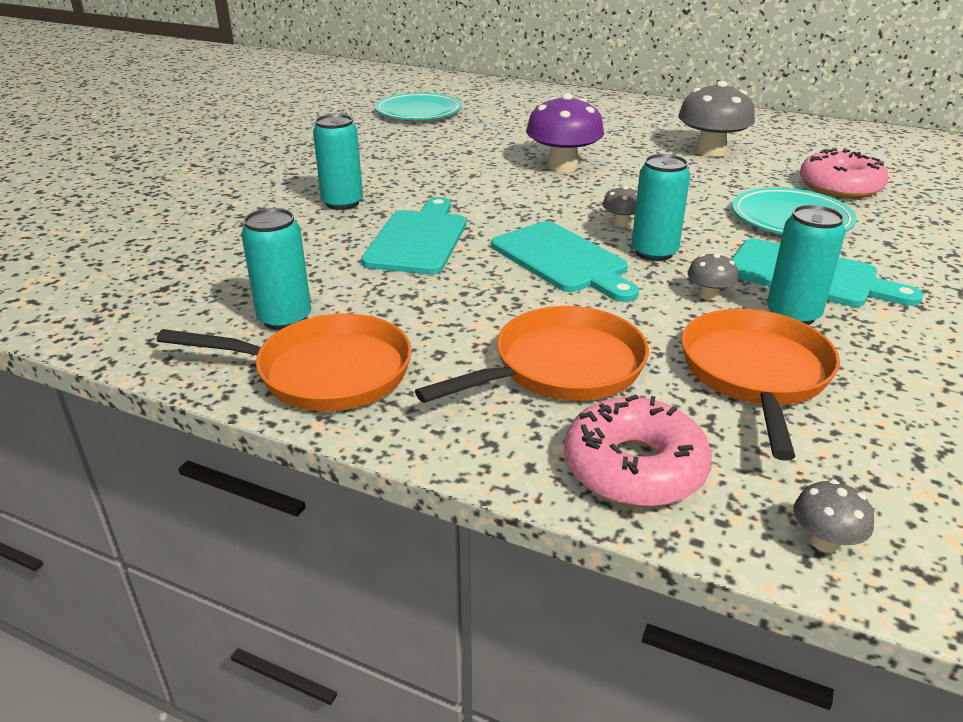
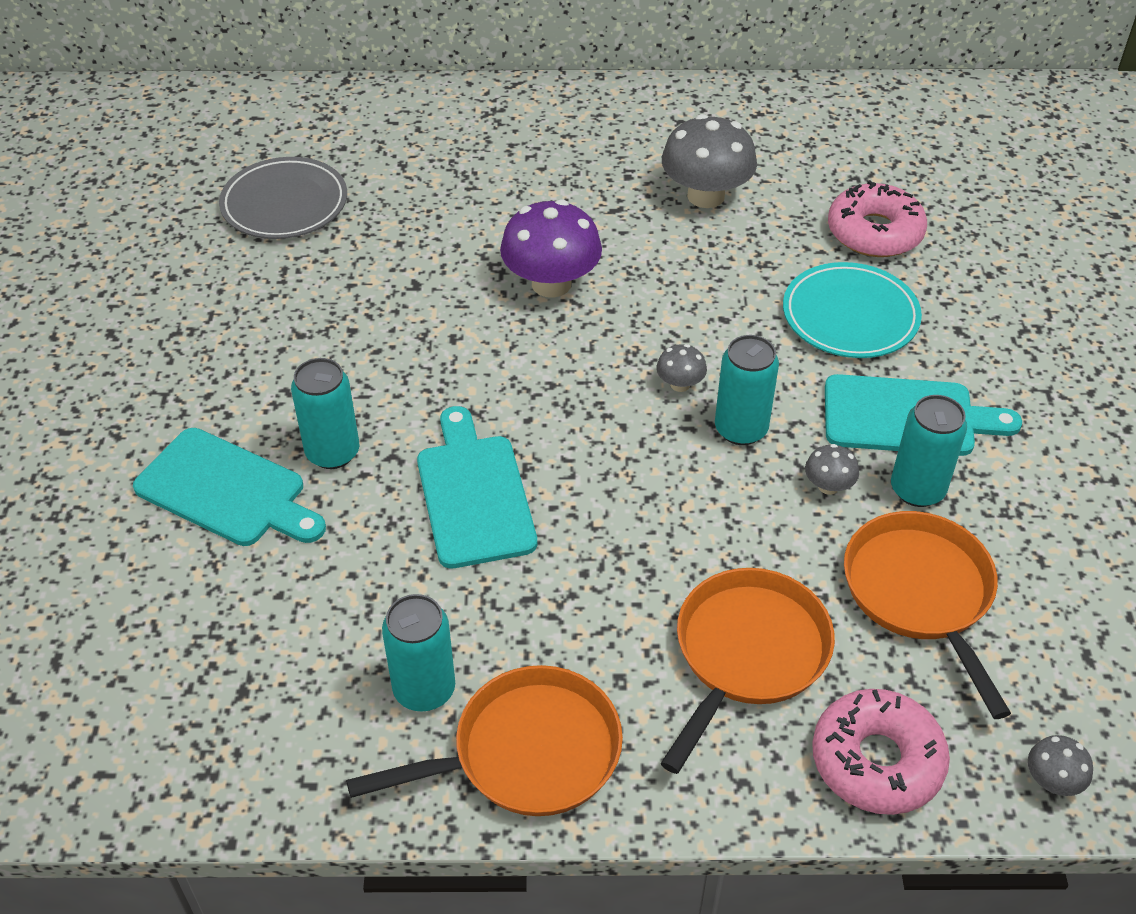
camera: 25 degrees left, 15 degrees up
(418, 112) = (284, 204): turquoise plate -> grey plate
(563, 260) = (655, 477): turquoise cutting board -> turquoise cutting board (227, 491)

